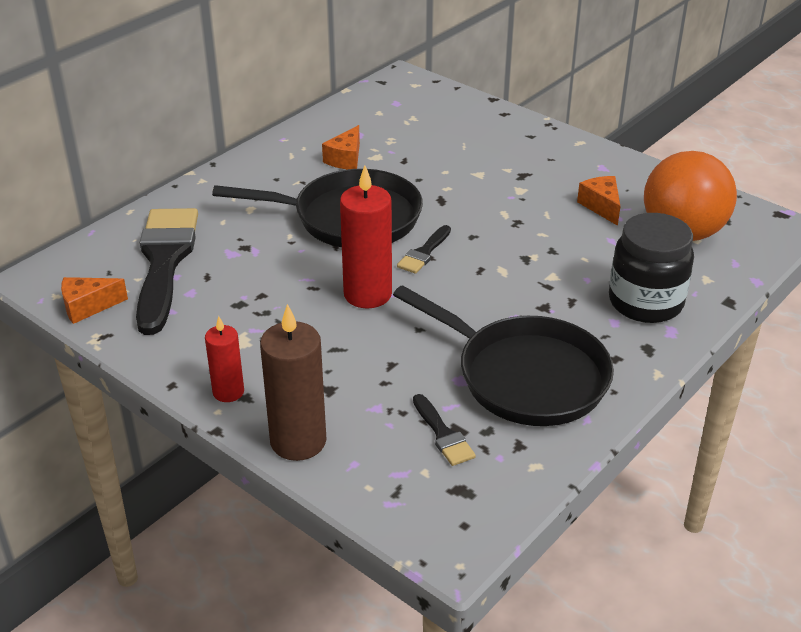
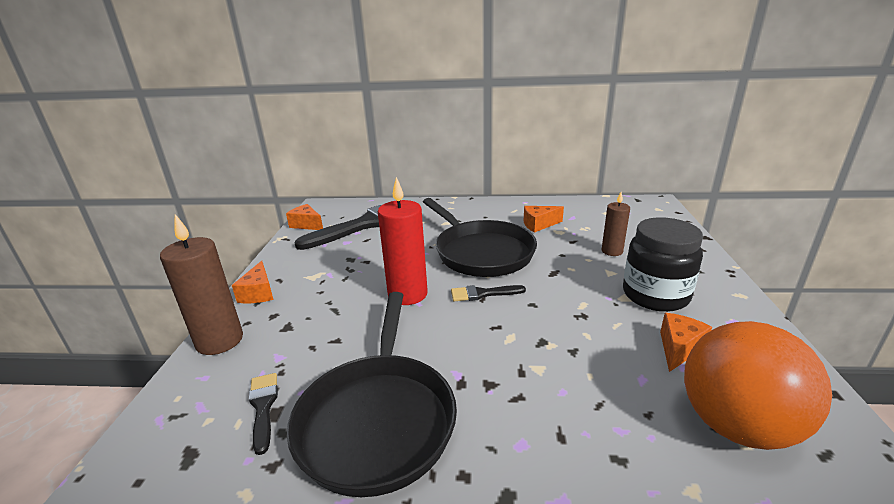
camera: 55 degrees right, 10 degrees down
(228, 392) = (259, 293): red candle -> orange cheese
(443, 434) = (263, 407): black brush -> black brush turned 135 degrees clockwise
(450, 153) = (612, 251): none -> brown candle
(645, 302) = (580, 454): black jar -> black jar (655, 295)

